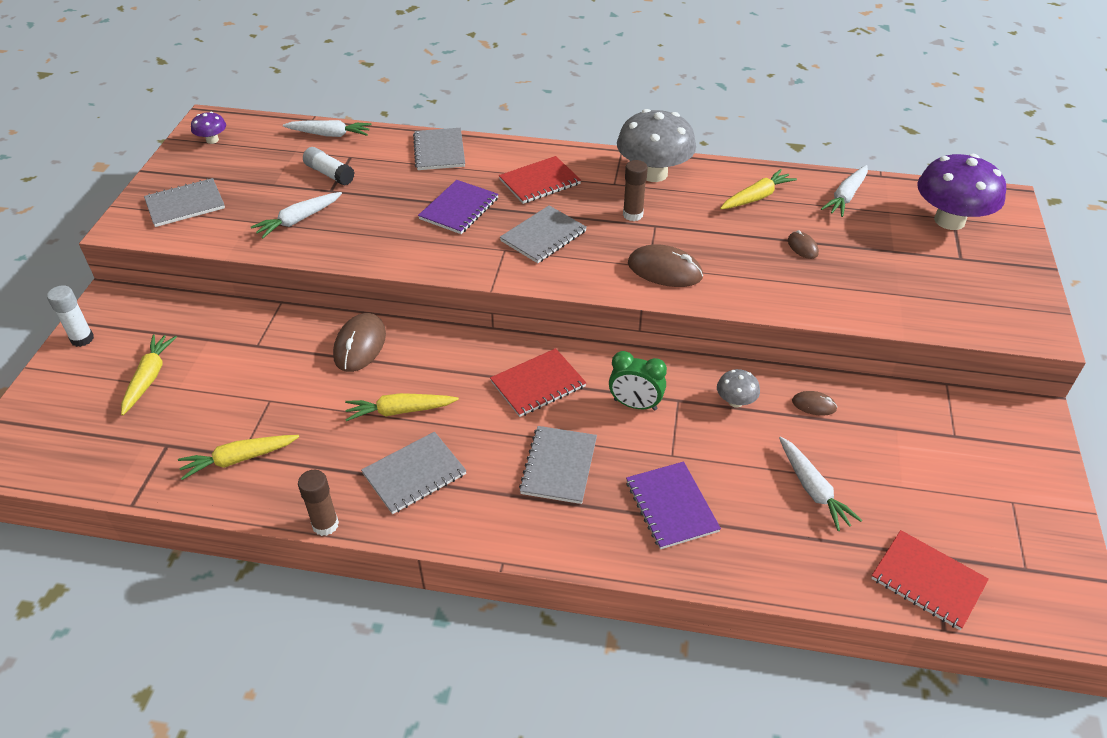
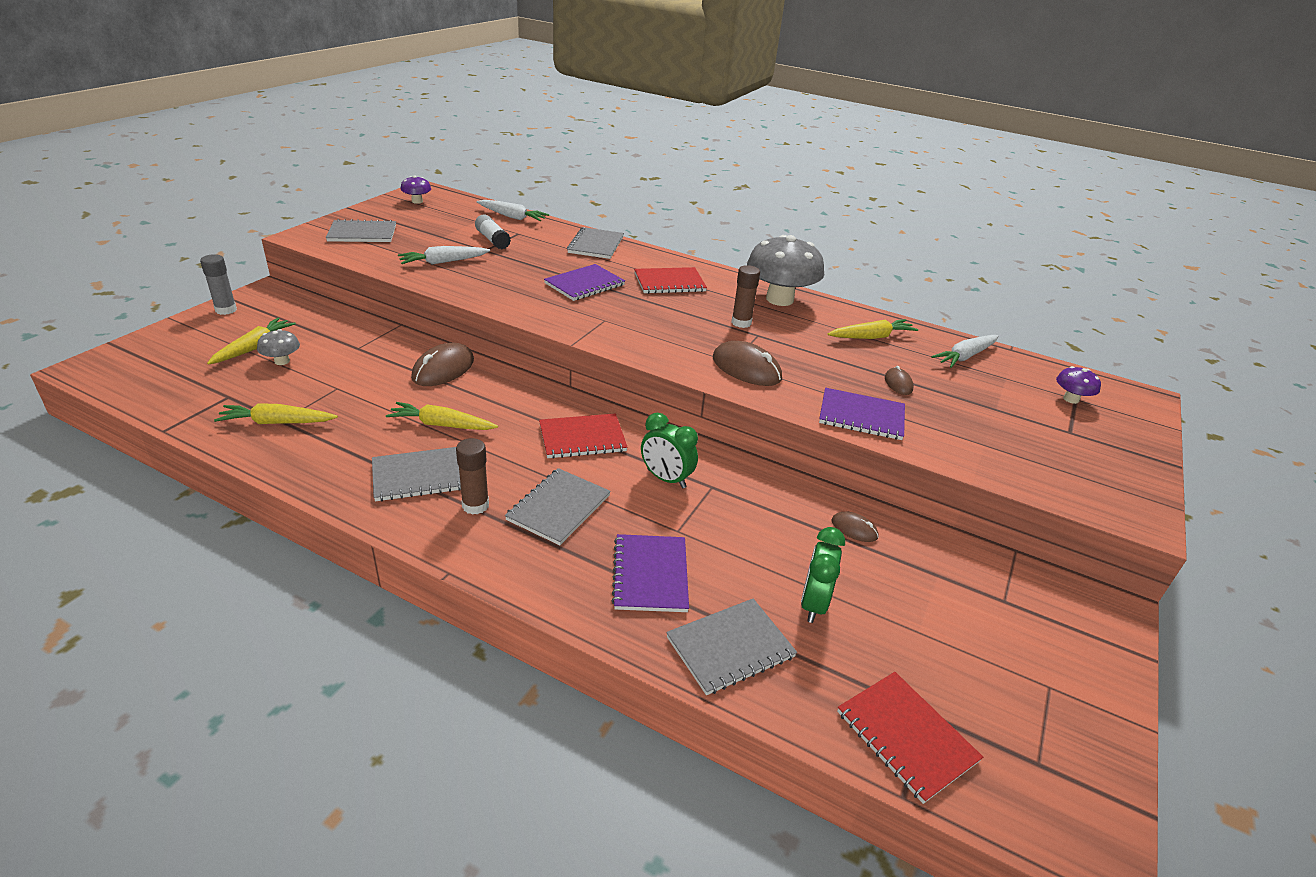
camera: 15 degrees right, 10 degrees down
(82, 339) = (226, 310): white glue stick -> grey glue stick
(325, 525) = (310, 492): brown glue stick -> brown glue stick (475, 505)
(543, 236) = (647, 319): grey notebook -> grey notebook (730, 647)
(735, 401) = (771, 503): grey mushroom -> grey mushroom (282, 361)
(787, 295) = (861, 416): none -> purple notebook
(813, 489) = (813, 604): white carrot -> green clock
(949, 220) = (1071, 399): purple mushroom -> purple mushroom, size x0.46

